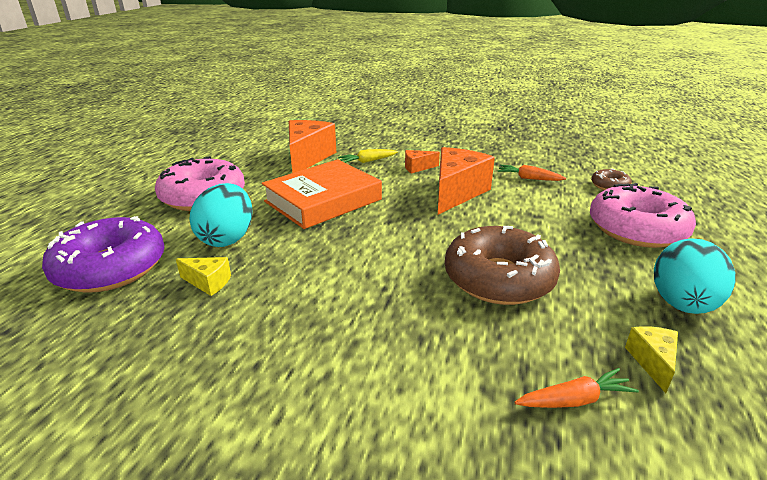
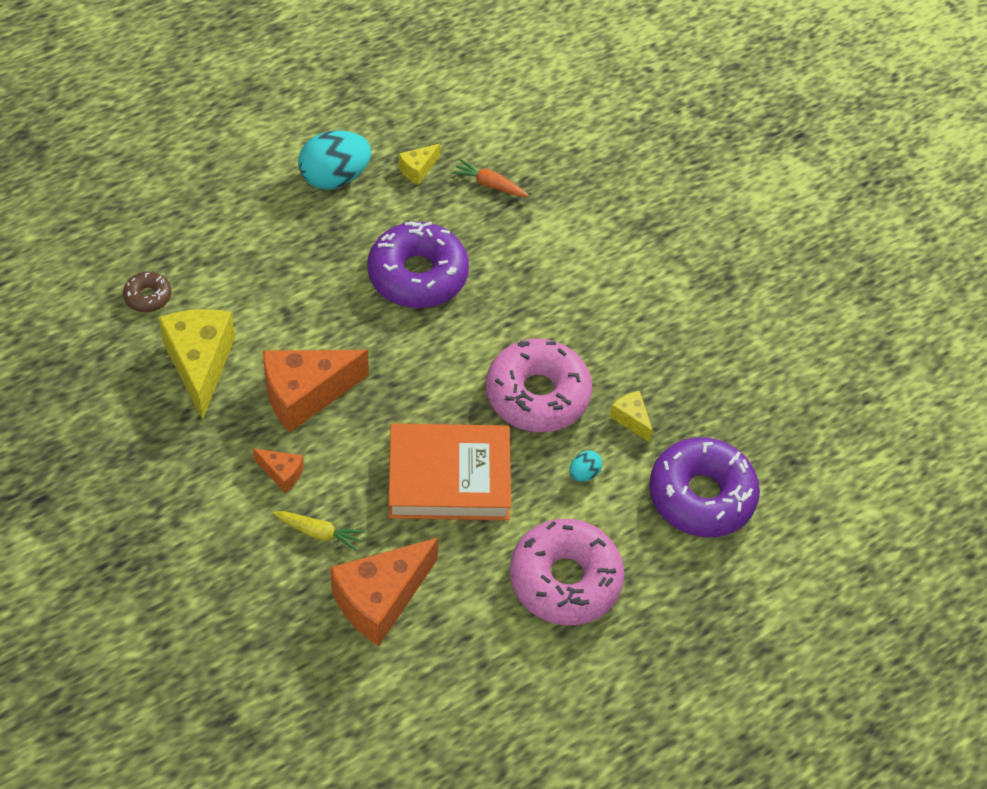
camera: 145 degrees left, 25 degrees up
(227, 238) = (584, 473): turquoise egg -> turquoise egg, size x0.45
(498, 278) = (418, 275): brown donut -> purple donut
(529, 178) = (200, 364): orange carrot -> yellow cheese
(636, 229) = (235, 240): pink donut -> pink donut (537, 395)

